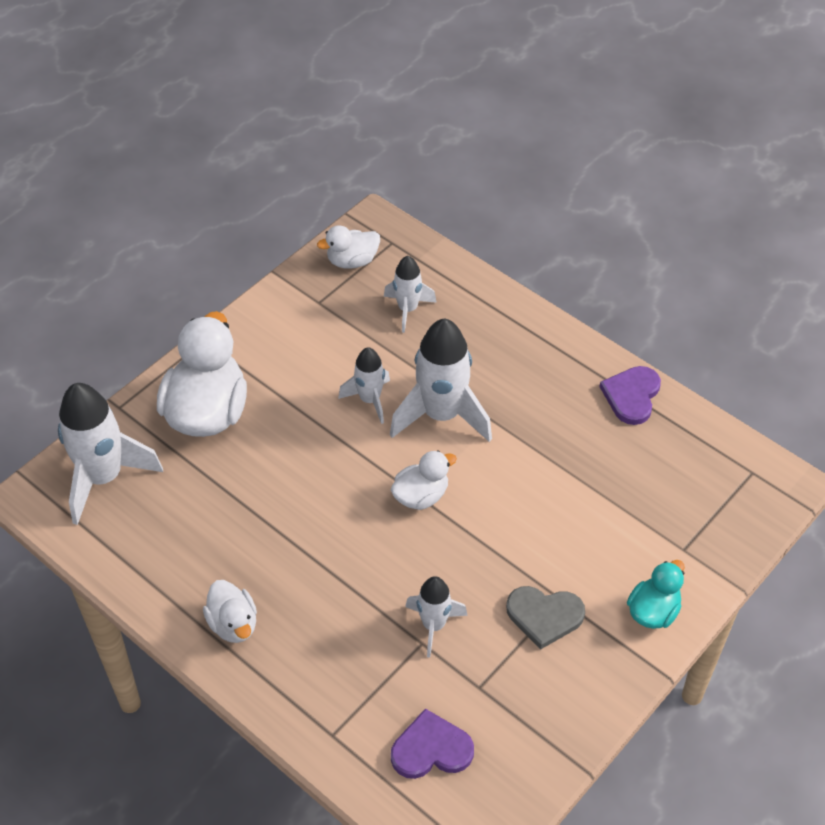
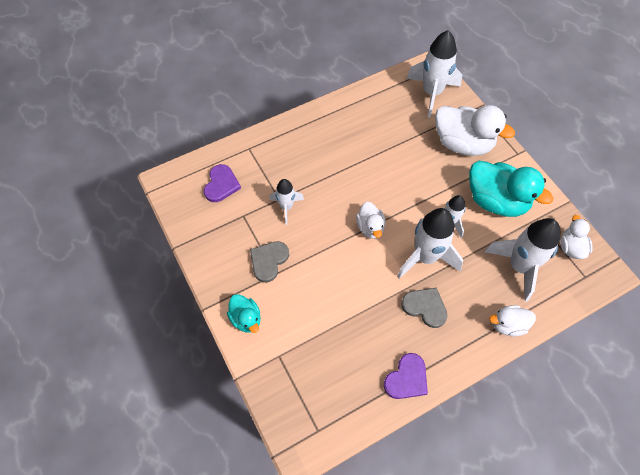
camera: 110 degrees right, 10 degrees up
(233, 624) = (324, 125): white duck -> white duck (508, 325)
(306, 351) = (496, 201): none -> turquoise duck
(408, 309) = (519, 266): white rocket -> white rocket, size x1.78
(521, 398) = (425, 307): none -> grey heart
(631, 396) = (407, 378): purple heart -> purple heart turned 90 degrees clockwise

